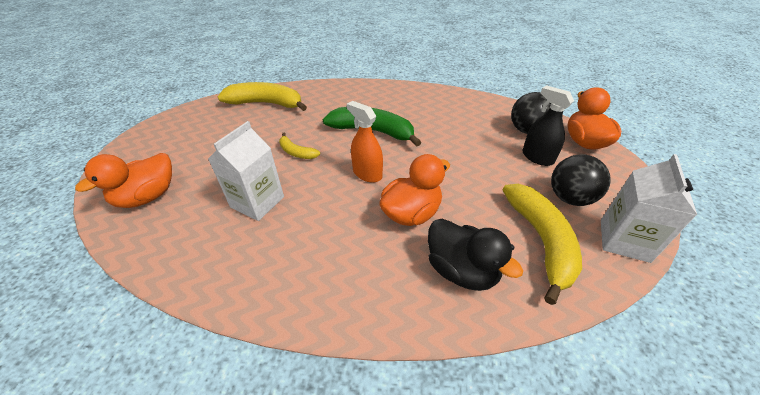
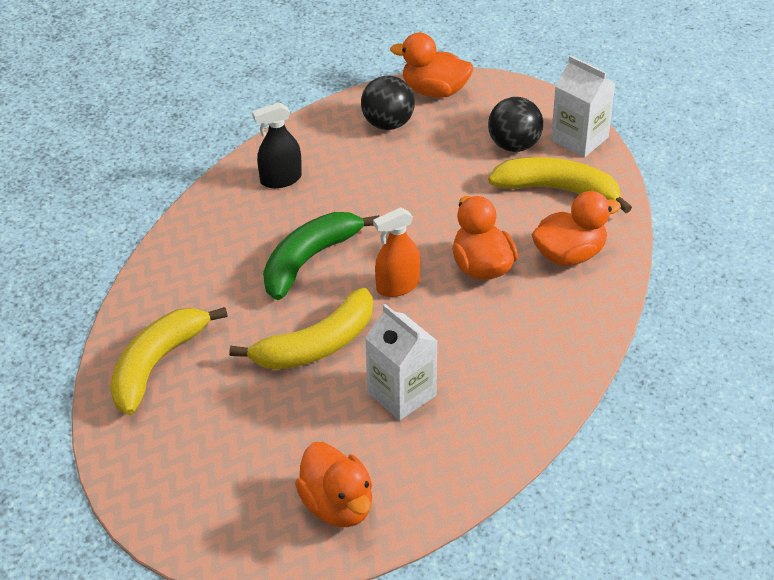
camera: 70 degrees left, 0 degrees up
(296, 152) = (316, 345): yellow banana -> yellow banana, size x1.97
(461, 270) = (569, 255): black duck -> orange duck
(537, 157) = (441, 138): black spray bottle -> black spray bottle (280, 179)

